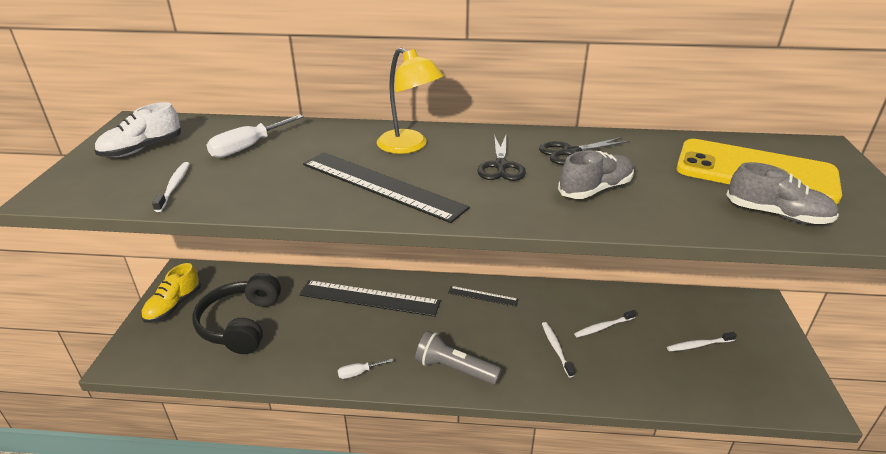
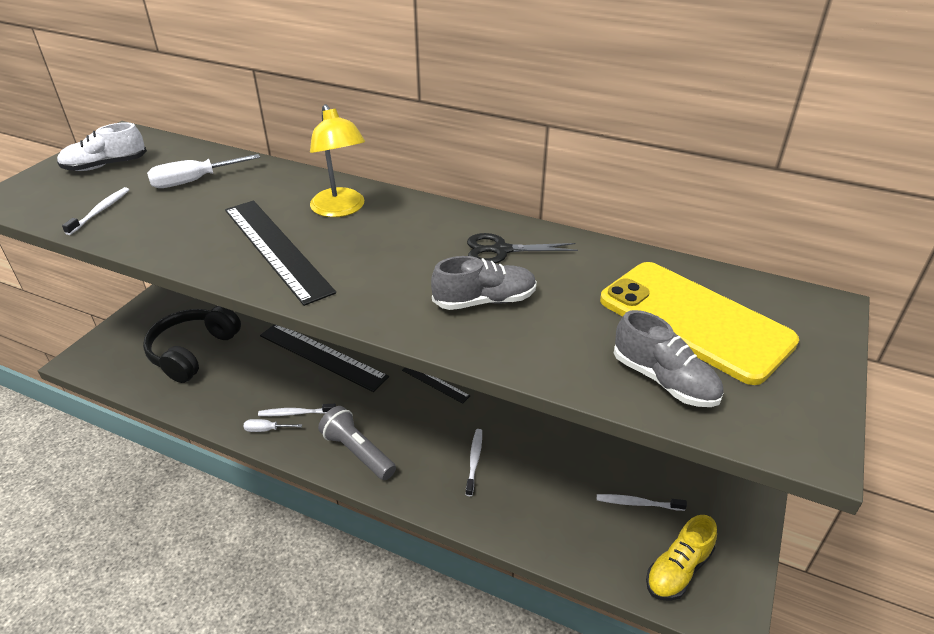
camera: 20 degrees right, 5 degrees up
(173, 306) = (147, 318): yellow shoe -> yellow shoe (678, 570)
(501, 166) = (411, 251): black scissors -> none
(603, 327) = (542, 452): white toothbrush -> white toothbrush (296, 413)

